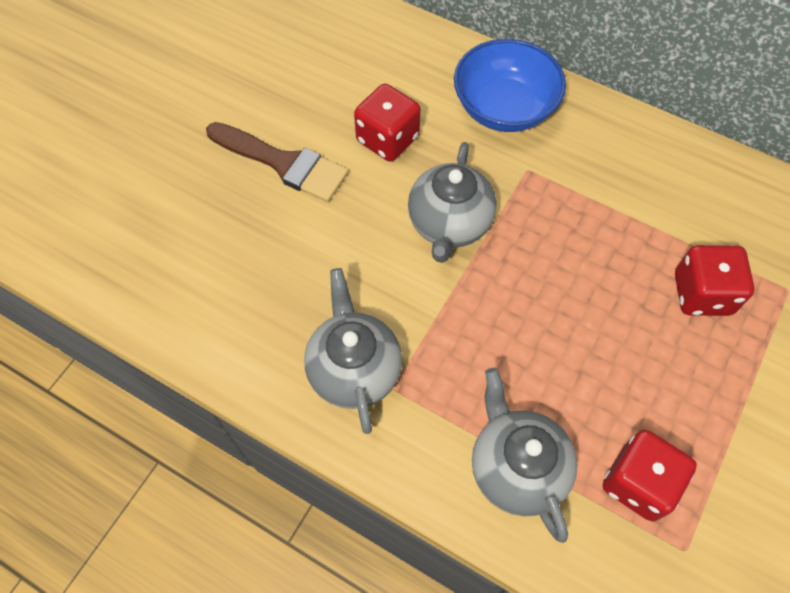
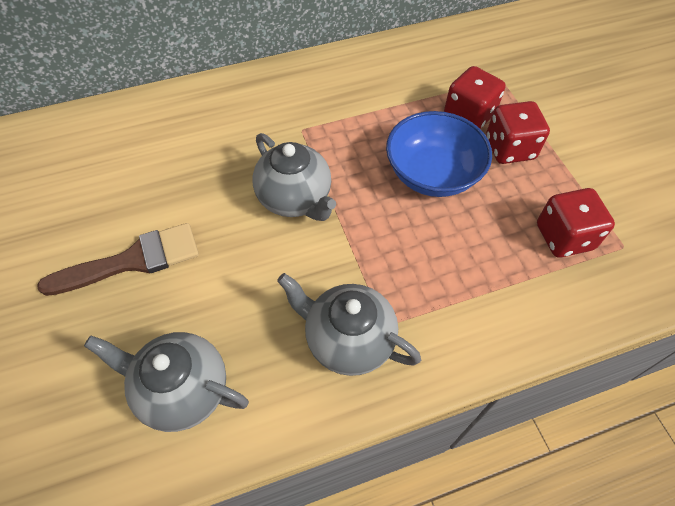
camera: 50 degrees left, 5 degrees down
(387, 139) = (191, 183): red dice -> red dice (509, 148)
(504, 108) = (244, 107): blue bowl -> blue bowl (432, 174)
(516, 467) = (504, 294): grey teapot -> grey teapot (182, 390)

